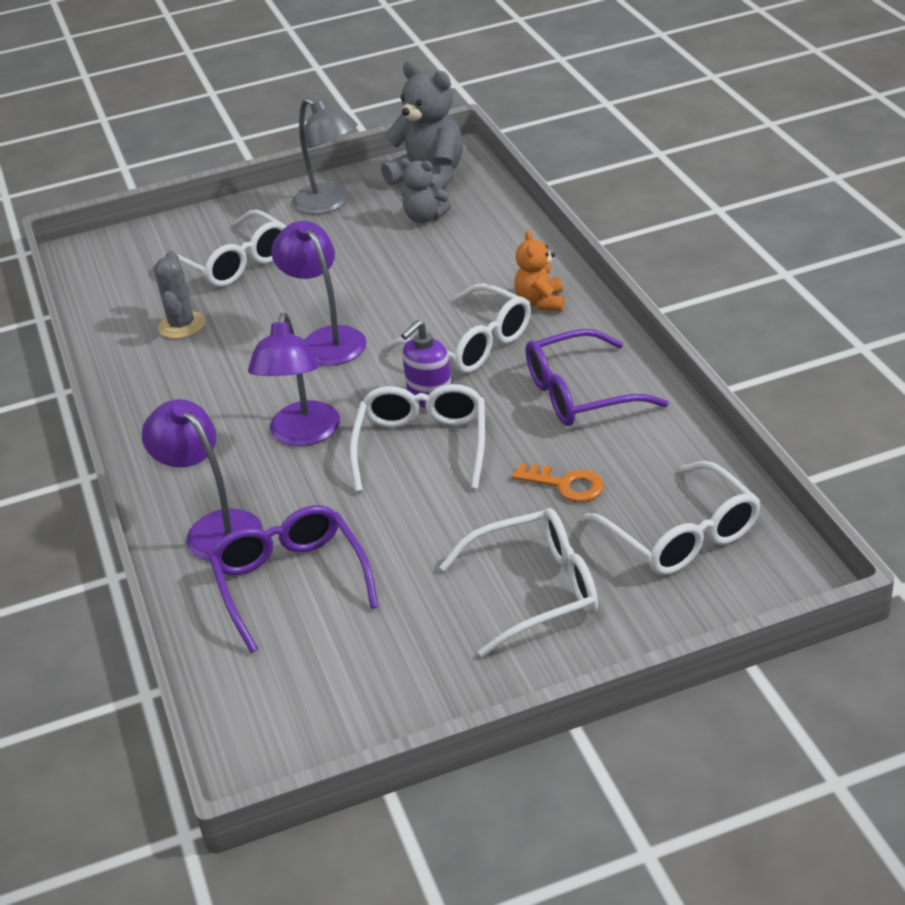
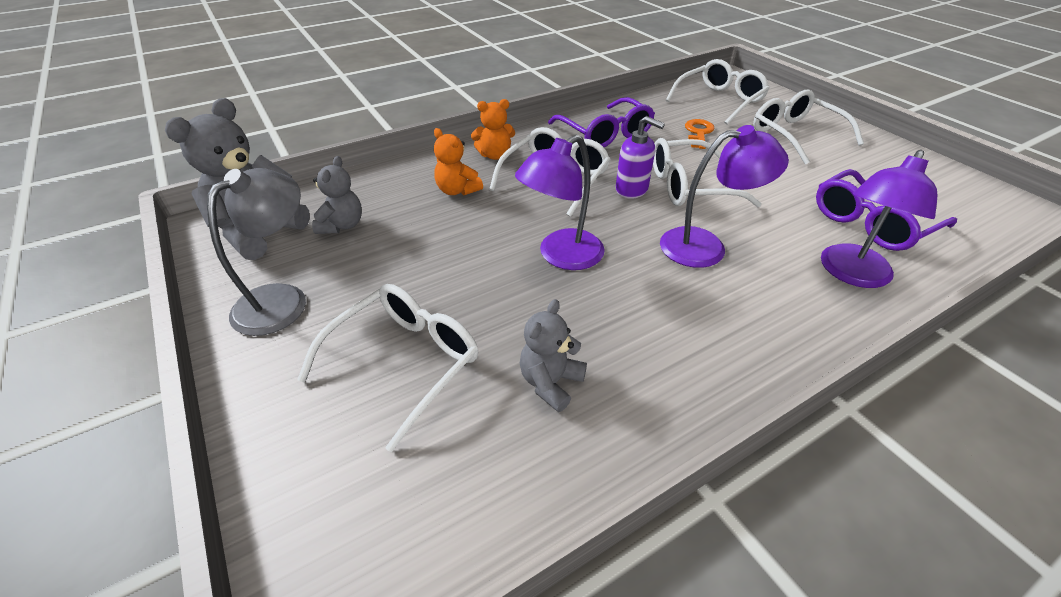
camera: 105 degrees left, 5 degrees up
(182, 325) = (550, 382): grey cactus -> grey teddy bear
(467, 278) = (457, 190): none -> orange teddy bear

